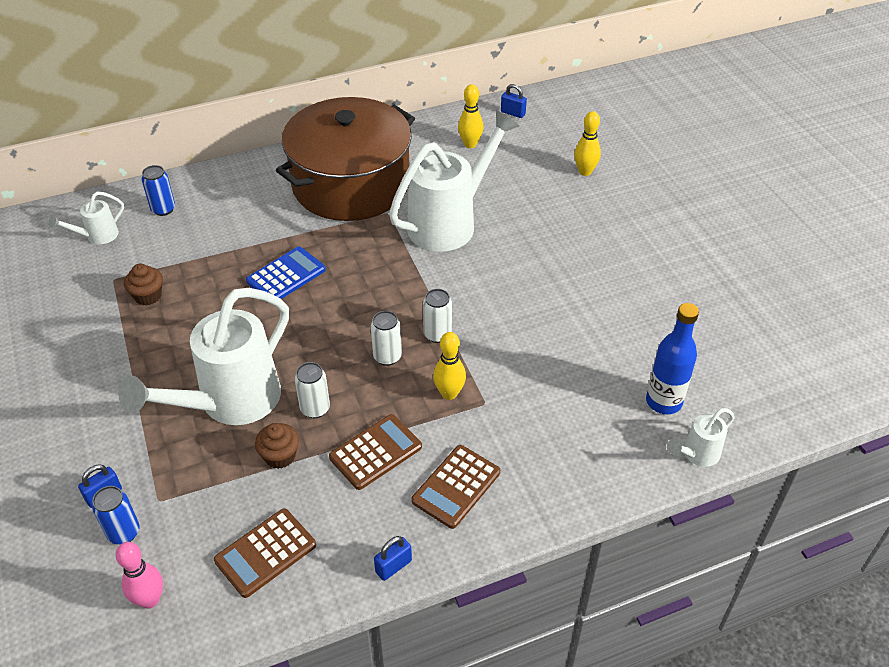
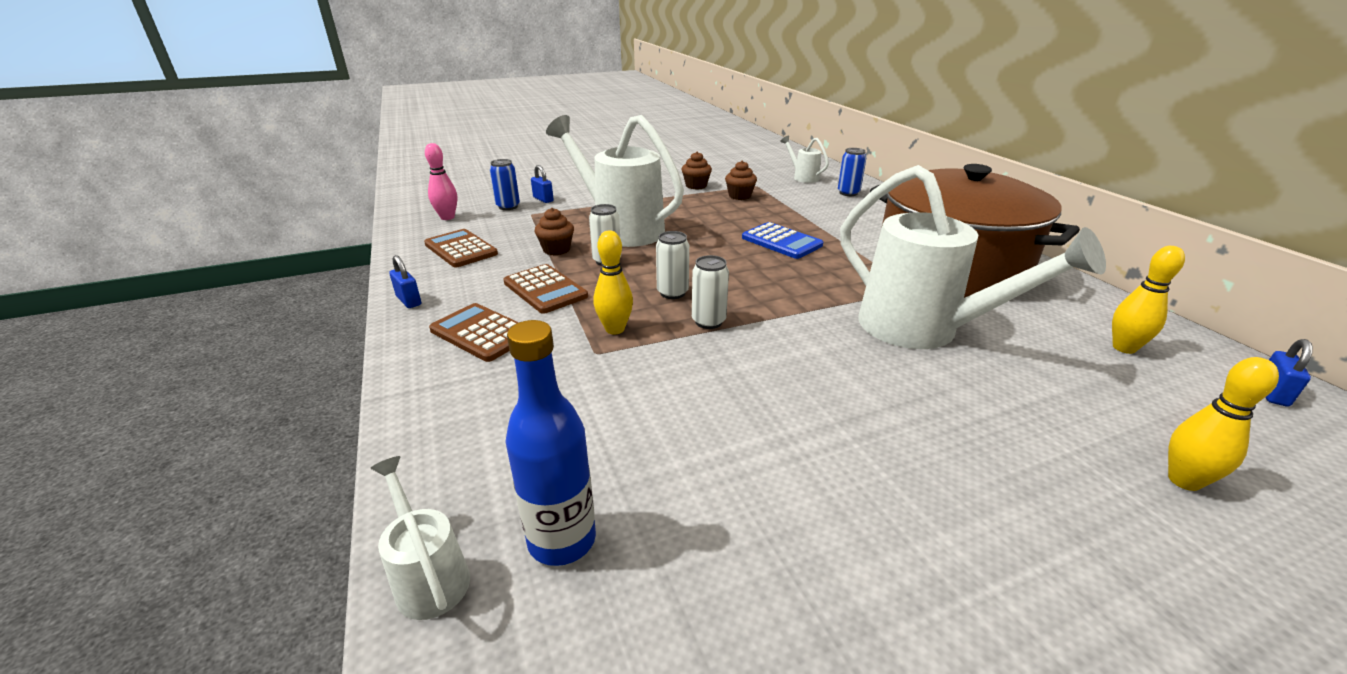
camera: 90 degrees right, 15 degrees down
(97, 334) = (696, 186): none -> brown cupcake

